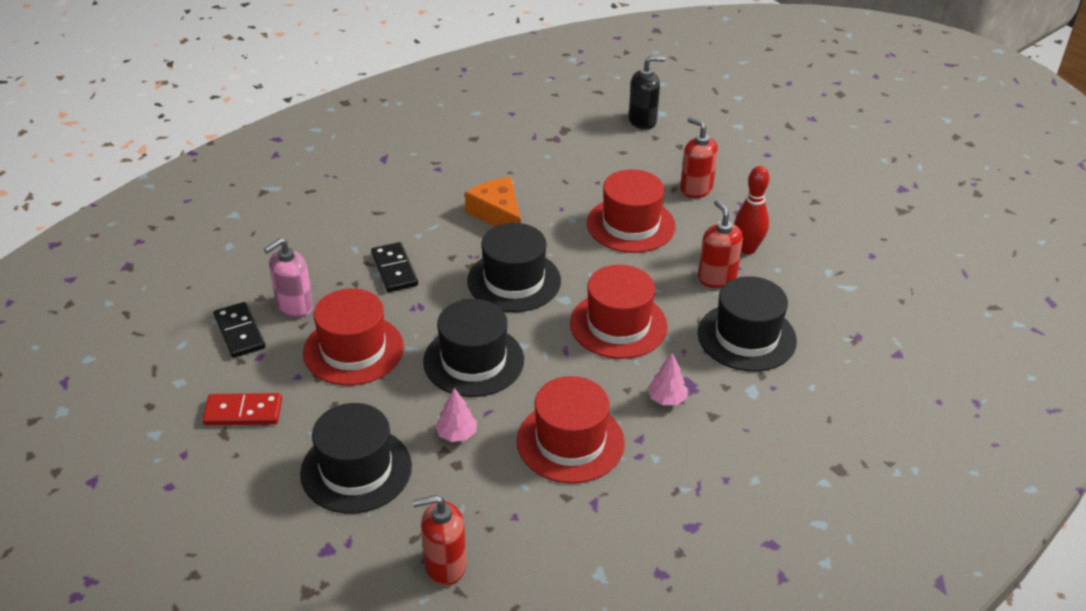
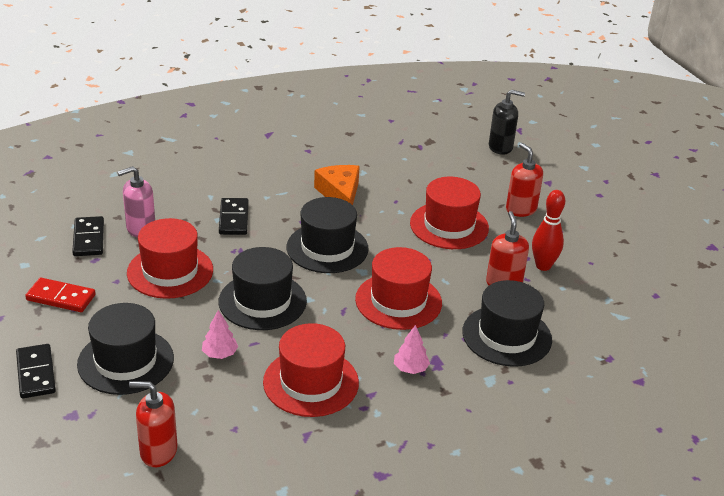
camera: 15 degrees right, 5 degrees down
(260, 511) = (36, 373): none -> black domino

